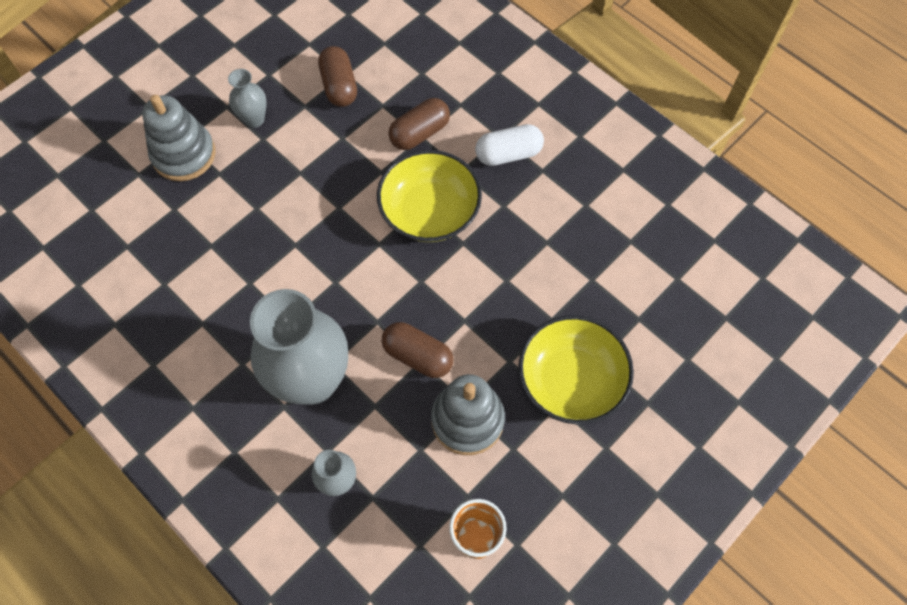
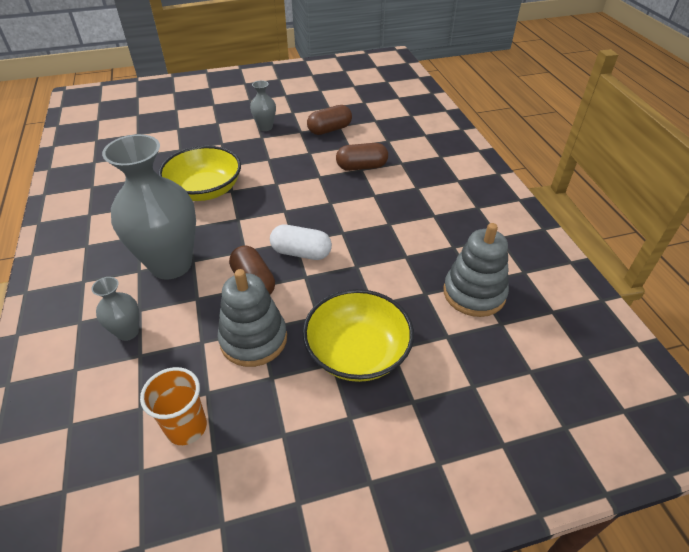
camera: 30 degrees right, 20 degrees down
(184, 154) = (211, 128): grey stacking toy -> grey stacking toy (474, 293)
(339, 86) = (329, 129): brown capsule -> brown capsule turned 45 degrees clockwise
(430, 211) = (334, 207): yellow bowl -> yellow bowl (205, 190)
(508, 154) = (415, 198): white capsule -> white capsule (301, 253)

